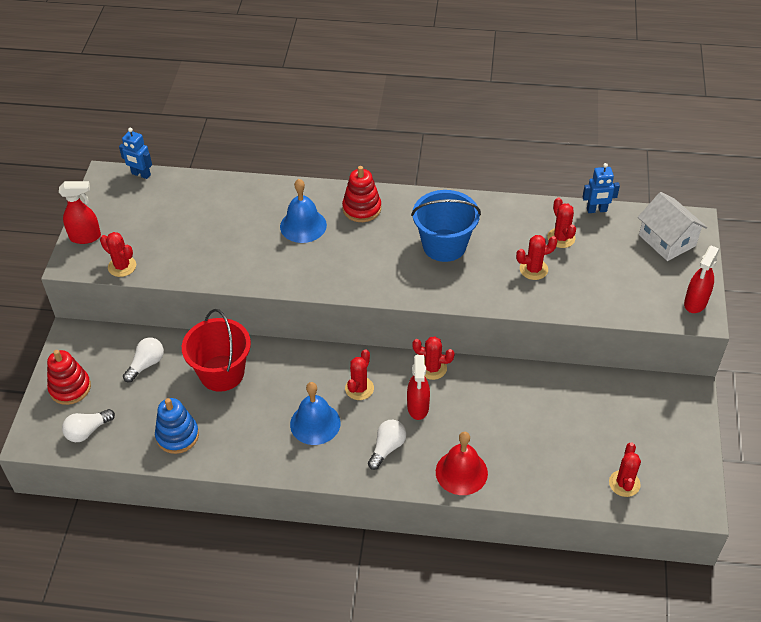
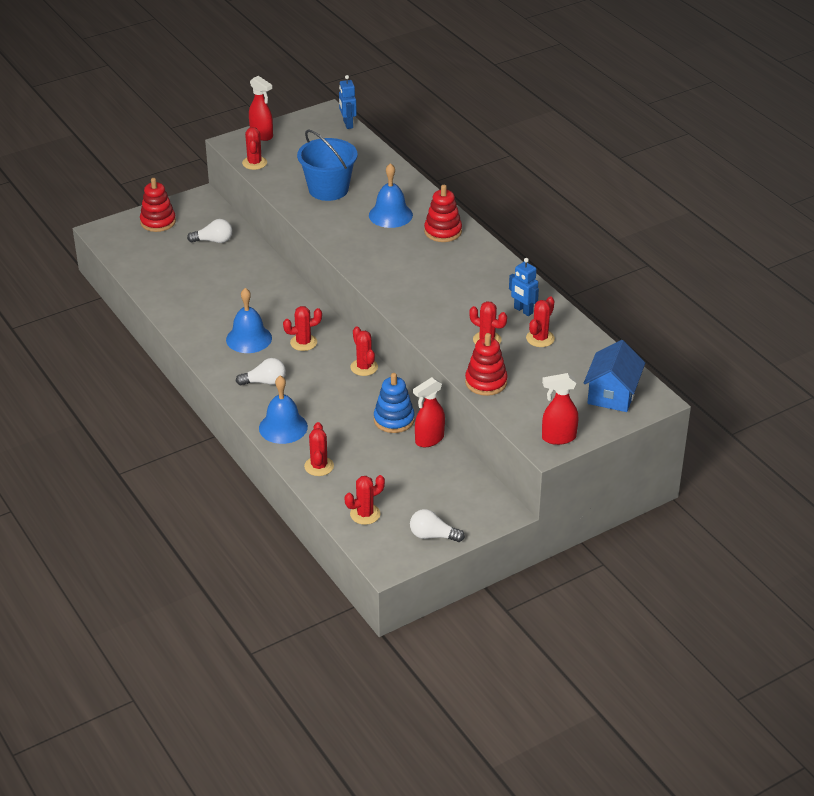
camera: 50 degrees right, 10 degrees down
(87, 431) = (132, 248): white light bulb -> white light bulb (433, 536)
(177, 436) = (170, 286): blue stacking toy -> blue stacking toy (394, 420)
(222, 373) = (244, 275): red bucket -> none
(418, 407) = (318, 378): red spray bottle -> red spray bottle (429, 440)
(444, 245) = (455, 286): blue bucket -> blue bucket (328, 189)
(461, 472) = (283, 427): red bell -> blue bell
(536, 478) = (319, 466): none -> red cactus
(588, 303) = (486, 382): none -> red stacking toy
(596, 210) = (597, 343): blue robot -> blue robot (523, 310)
(667, 240) = (612, 394): white house -> blue house

